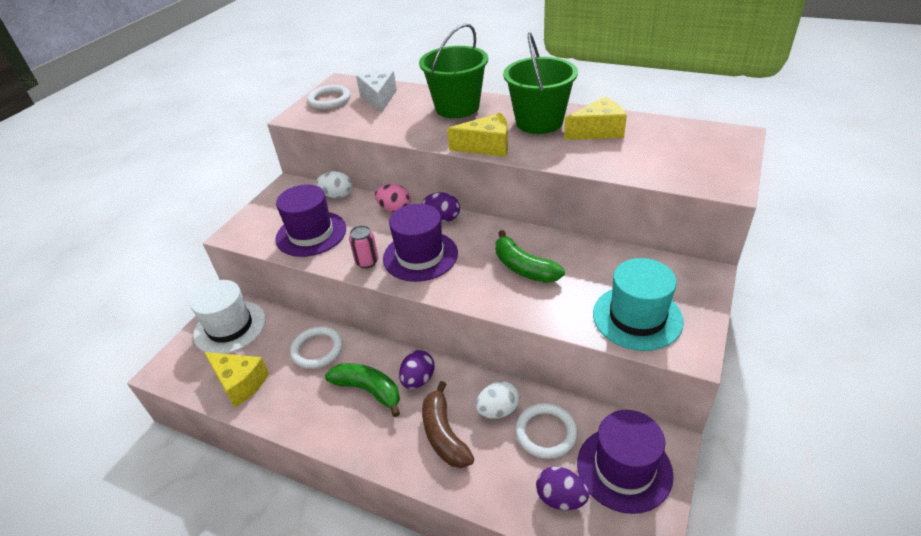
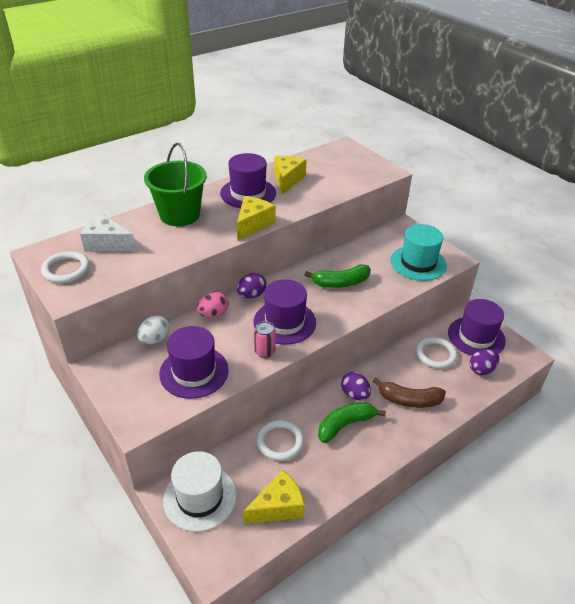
camera: 65 degrees left, 0 degrees up
(498, 410) = (406, 367): white egg -> none
(539, 122) = (248, 193): green bucket -> purple hat

